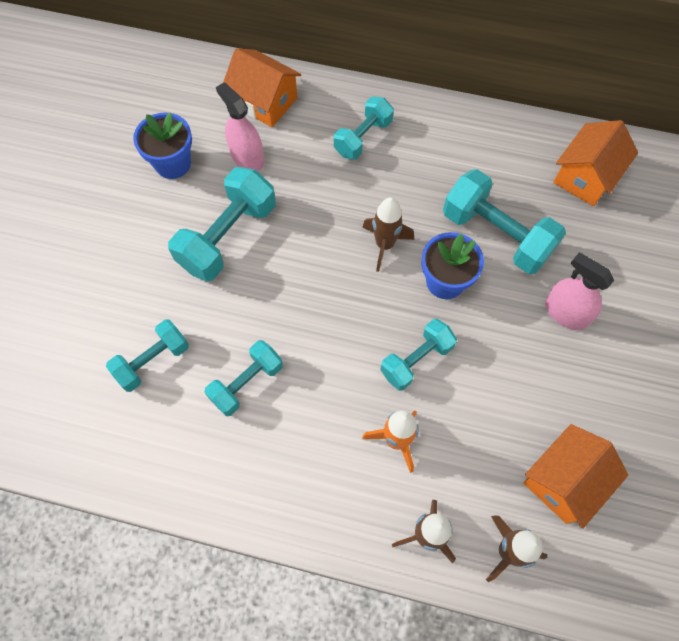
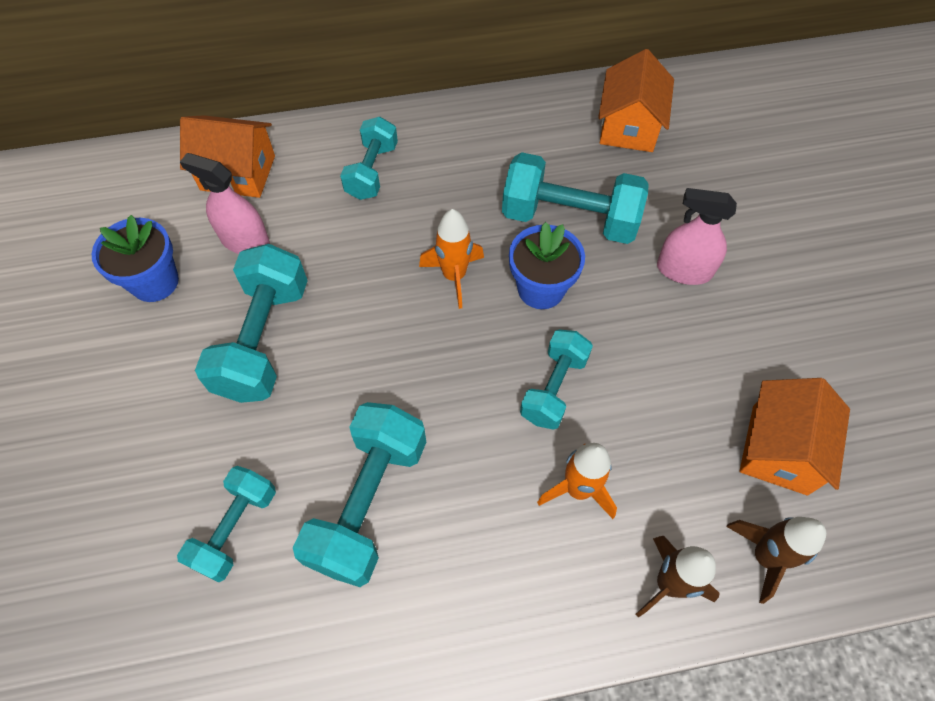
camera: 25 degrees left, 5 degrees down
(246, 383) = (368, 502): turquoise dumbbell -> turquoise dumbbell, size x1.60
(384, 245) = (454, 276): brown rocket -> orange rocket

